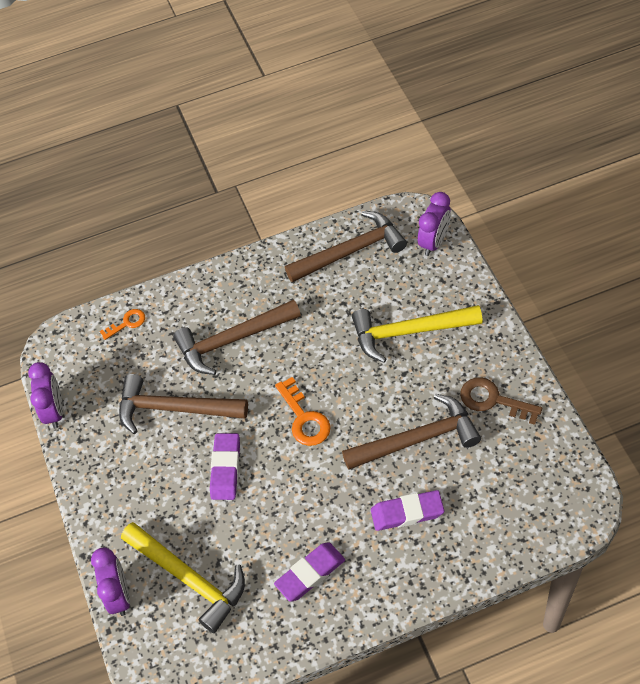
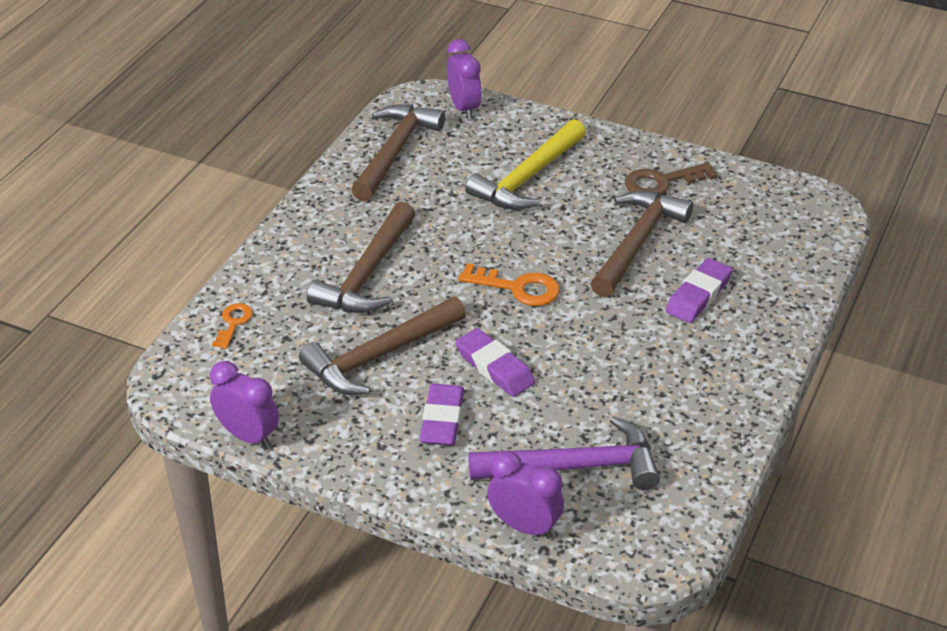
camera: 50 degrees left, 15 degrees down
(189, 578) = (575, 466): yellow hammer -> purple hammer
(310, 573) = (677, 388): purple eraser -> purple eraser (442, 419)

